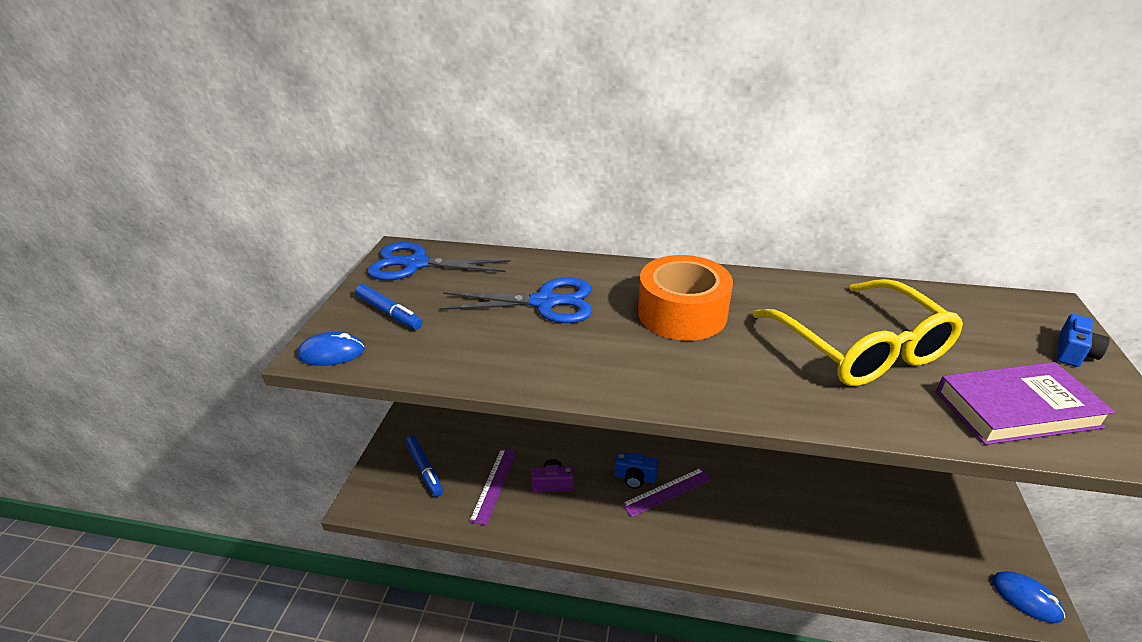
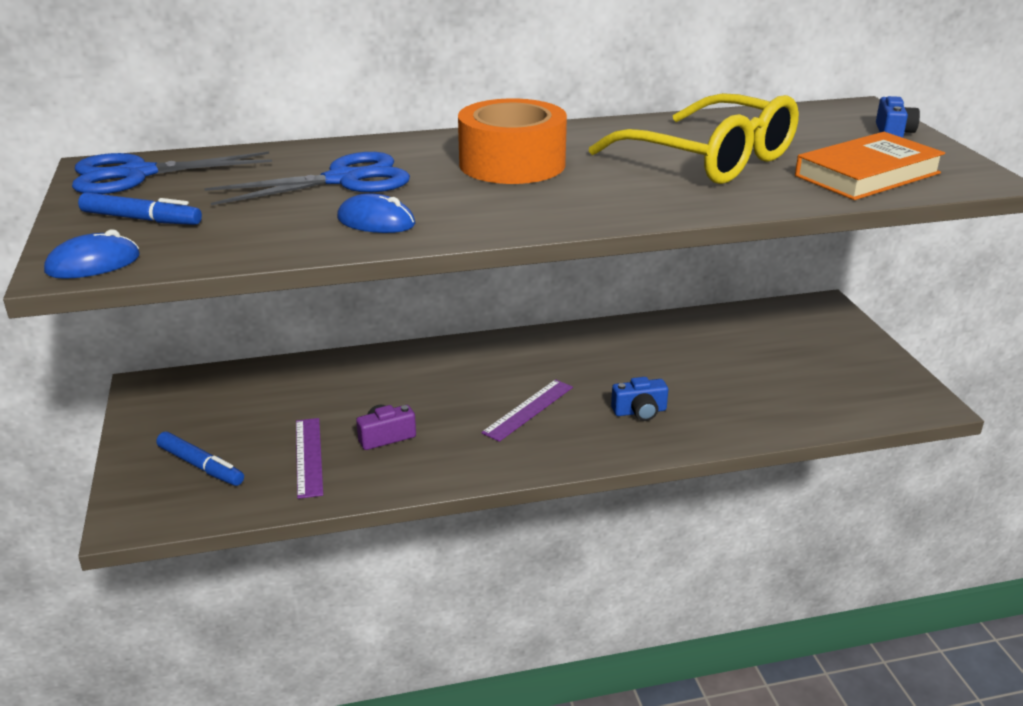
camera: 25 degrees left, 5 degrees down
(635, 477) = (484, 406): blue camera -> blue camera (640, 411)
(1016, 409) = (867, 174): purple book -> orange book
(1026, 598) = (916, 400): blue mouse -> blue mouse (376, 221)

